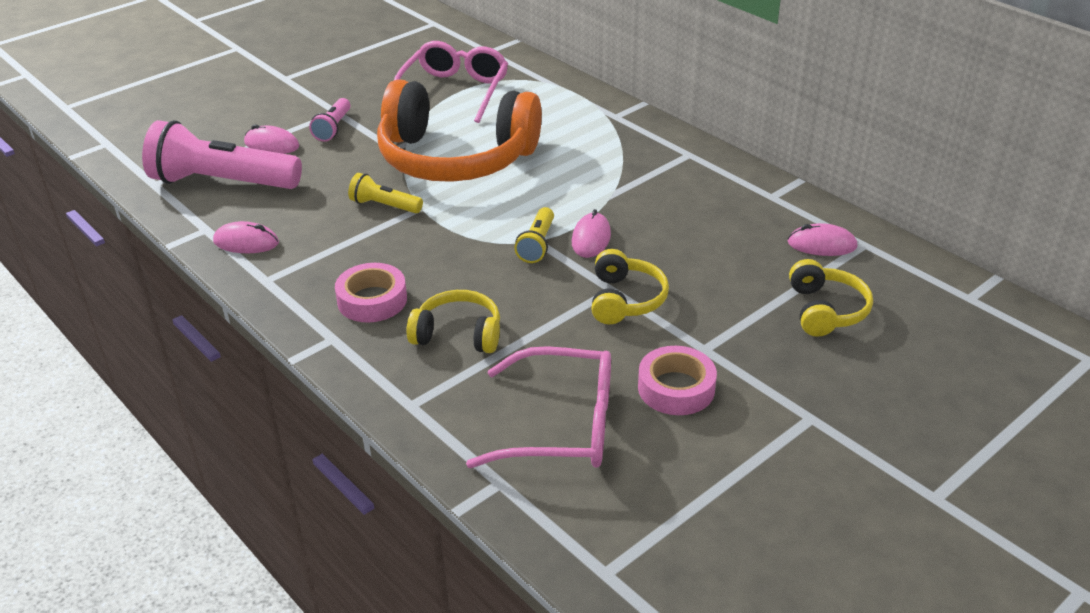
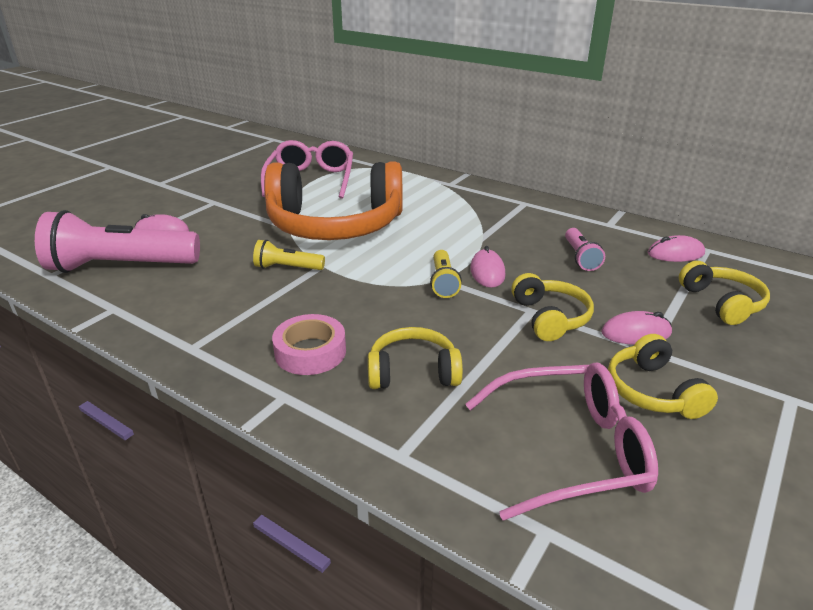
camera: 15 degrees left, 5 degrees down
(246, 242) = (159, 315): pink mouse -> pink mouse (636, 333)
(333, 128) = (216, 214): pink flashlight -> pink flashlight (580, 257)
(676, 388) = (652, 391): pink tape -> yellow headphones

